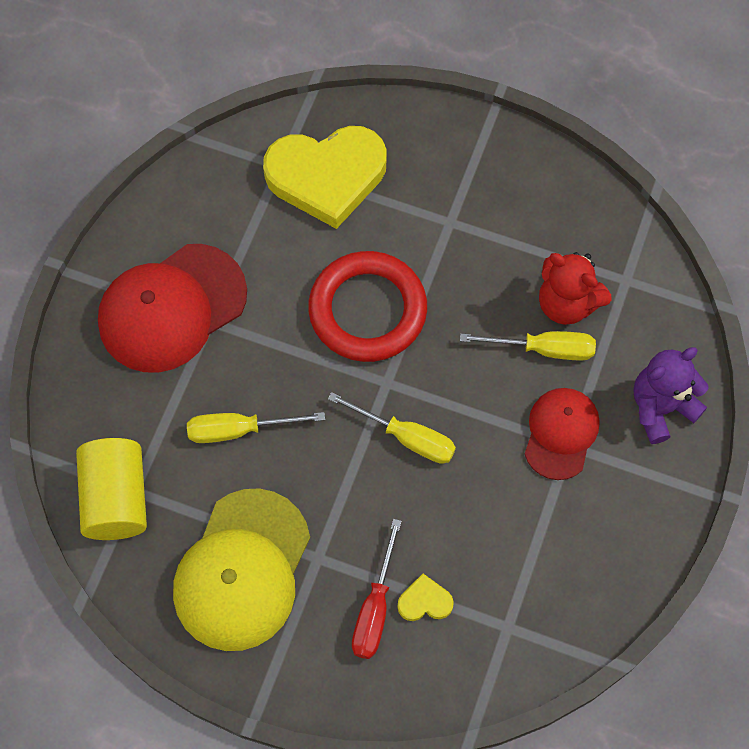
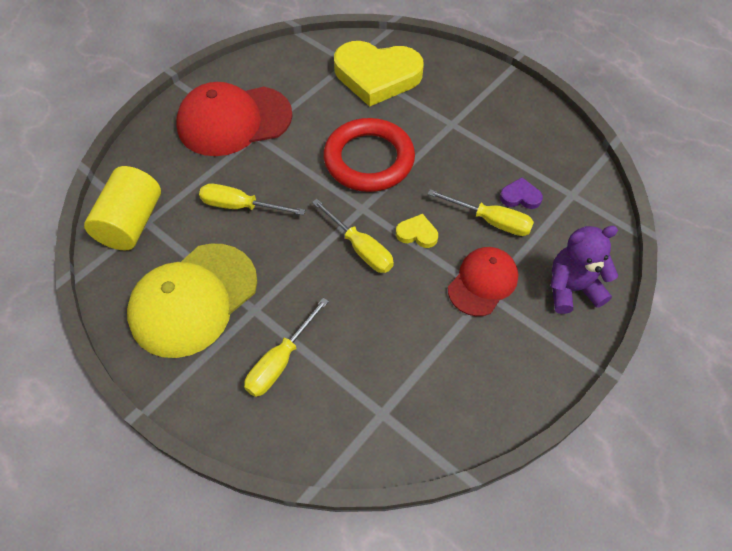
camera: 20 degrees right, 10 degrees down
(375, 608) = (280, 361): red screwdriver -> yellow screwdriver
(424, 601) = (322, 370): yellow heart -> yellow heart (417, 233)
(567, 303) = (520, 196): red teddy bear -> purple heart

